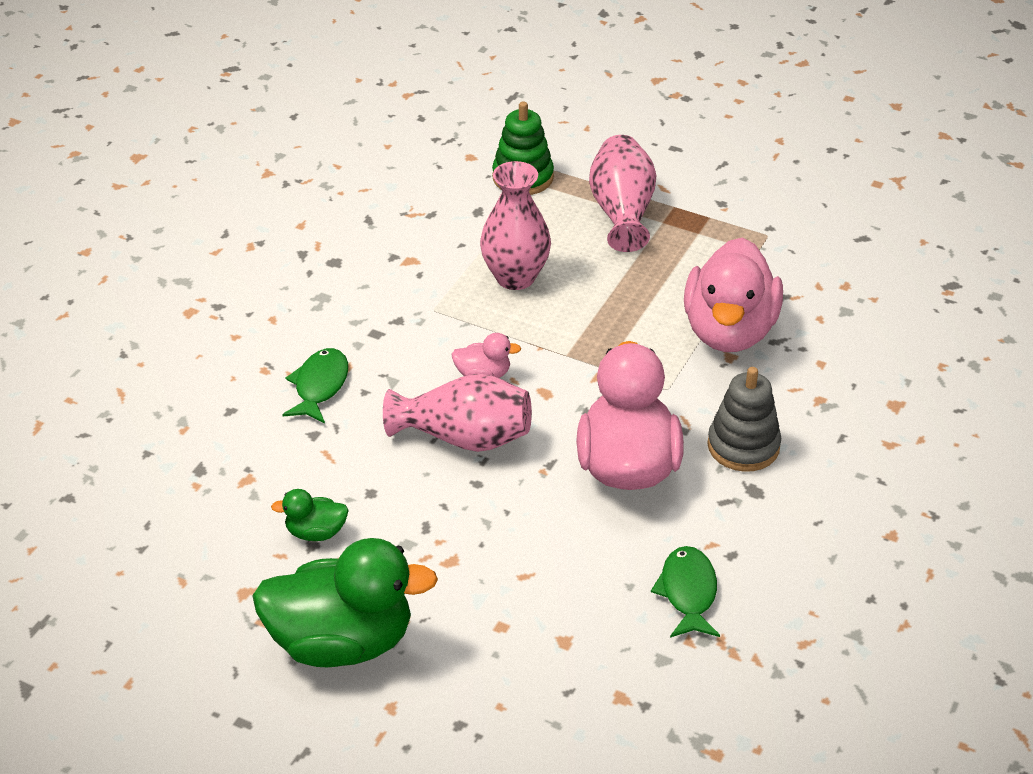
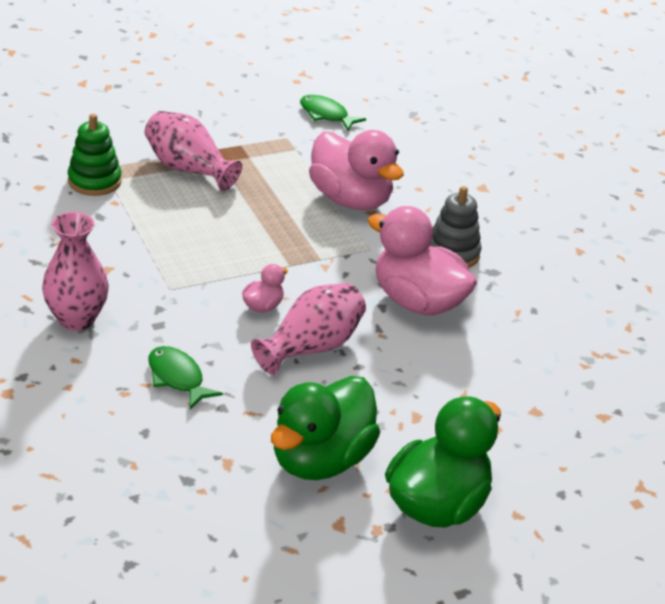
camera: 55 degrees left, 5 degrees down
(316, 532) = (320, 460): green duck -> green duck, size x2.25
(515, 277) = (188, 241): pink vase -> pink vase (76, 319)
(688, 593) = (547, 343): green fish -> green fish (326, 115)

